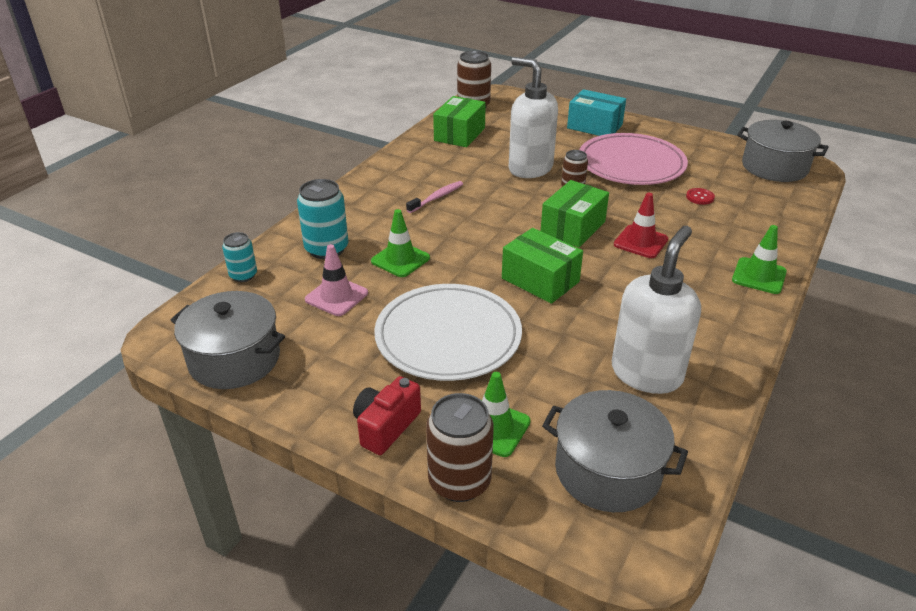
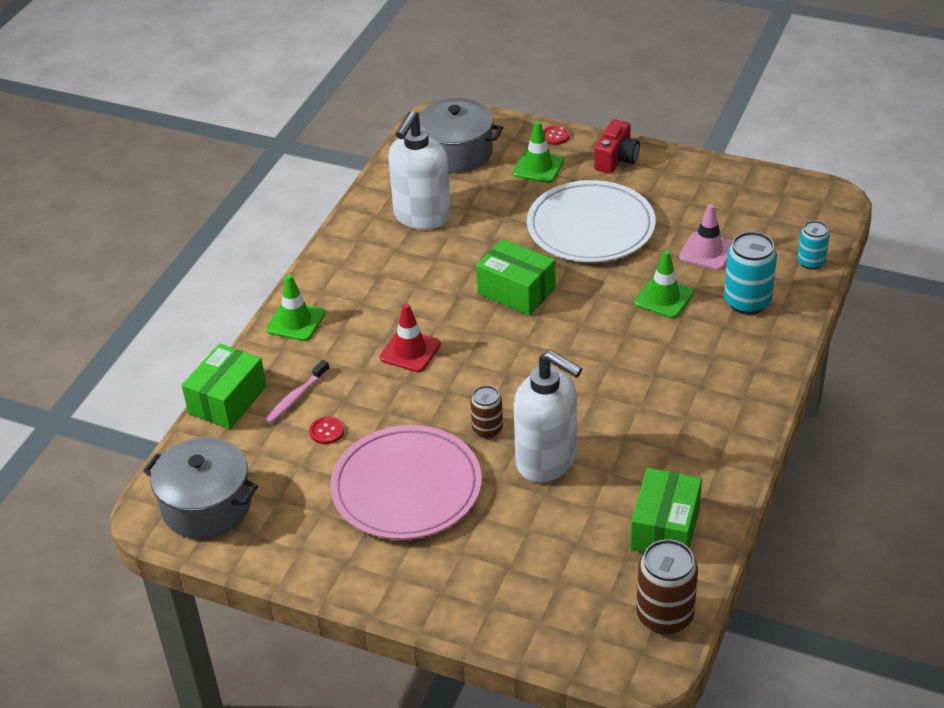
camera: 175 degrees right, 5 degrees up
(234, 359) = (760, 189): grey pot -> none
(437, 197) = (655, 391): pink toothbrush -> pink toothbrush (295, 398)
(459, 481) = (555, 136): brown can -> red button
(573, 228) = (485, 362): green box -> green box (227, 400)
(594, 126) = (455, 578): turquoise box -> none

